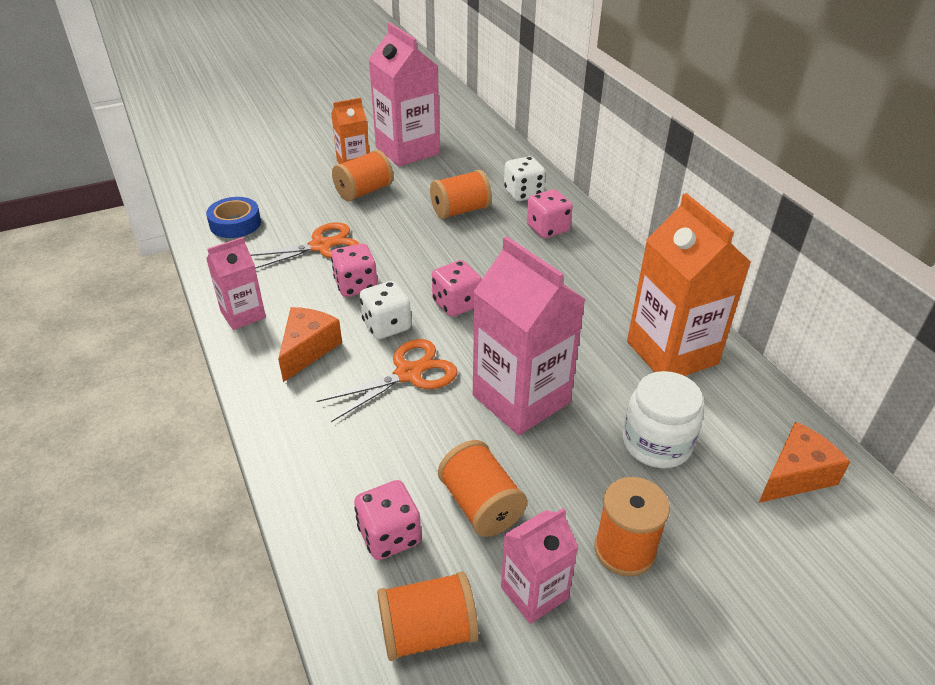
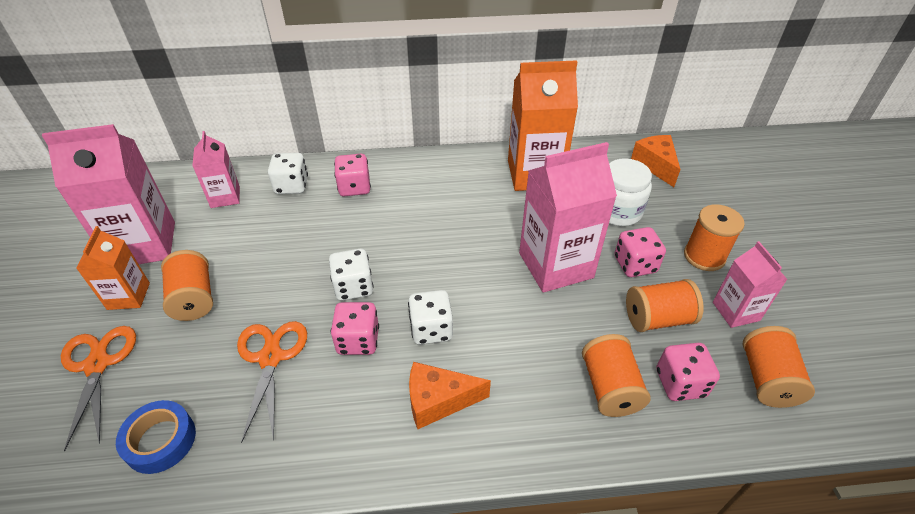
camera: 70 degrees left, 5 degrees up
(243, 314) = (352, 455): pink carton -> pink carton (225, 197)
(308, 349) = (438, 401): orange cheese -> orange cheese turned 45 degrees counterclockwise
(408, 374) = (502, 328): orange scissors -> orange scissors (97, 364)
(416, 266) = (353, 287): none -> white dice
(456, 304) = (424, 272): pink dice -> pink dice (635, 265)
(460, 211) = (287, 233): orange spool -> orange spool (609, 388)

